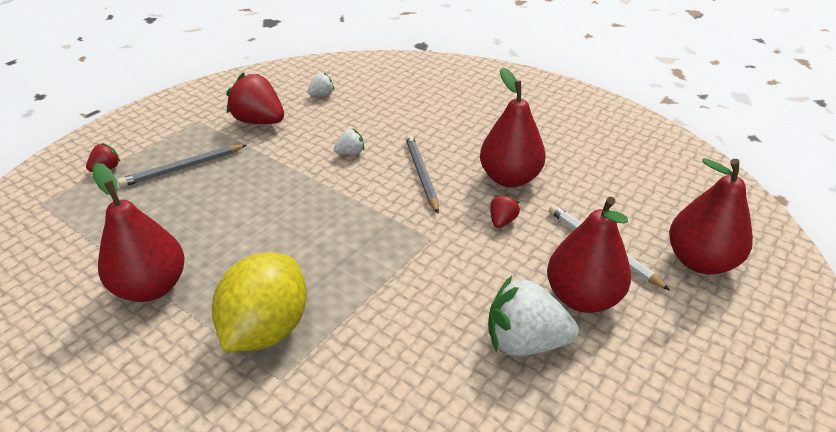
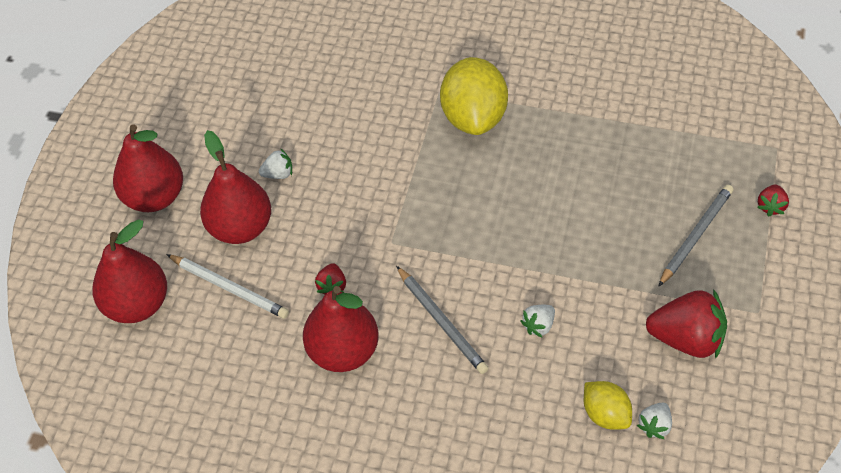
camera: 160 degrees right, 15 degrees up
(152, 287) = (589, 114): red pear -> red pear (154, 197)
(346, 105) = (605, 414): none -> yellow lemon
(525, 342) = (278, 174): white strawberry -> white strawberry, size x0.49

